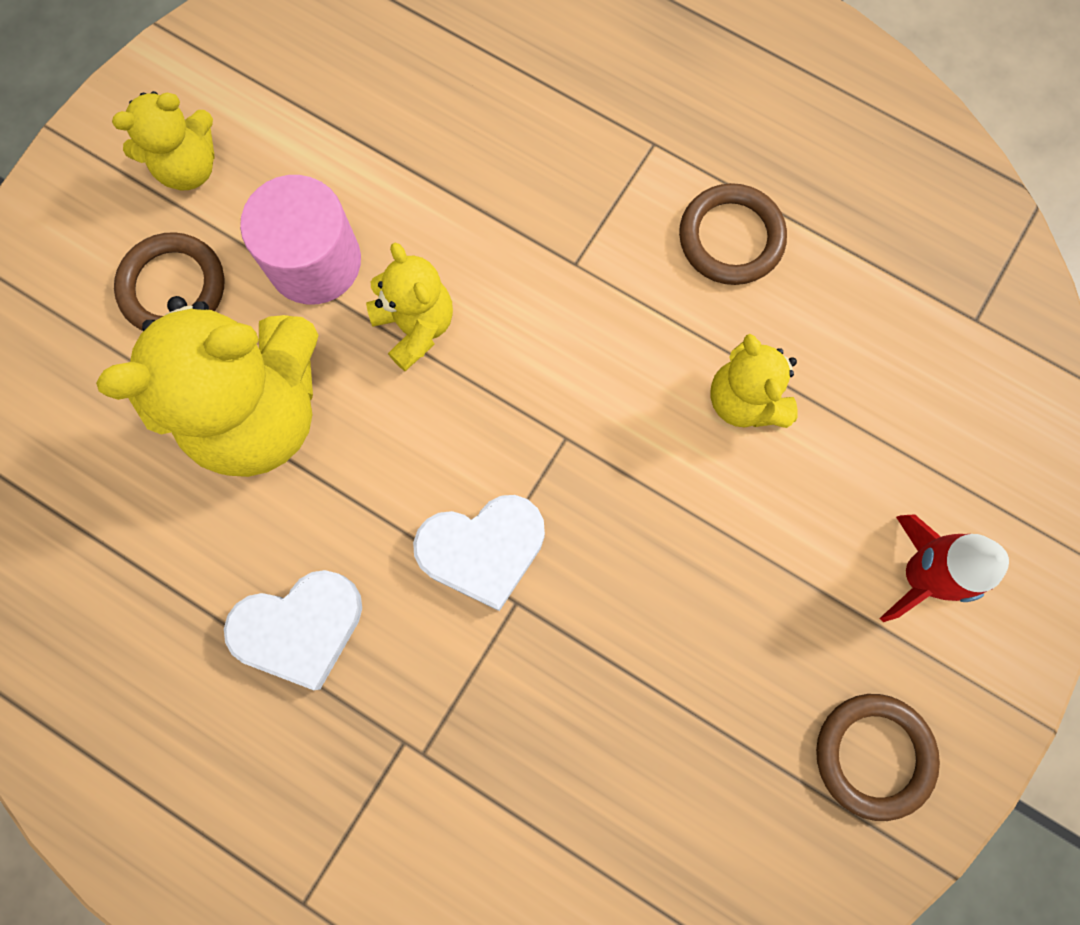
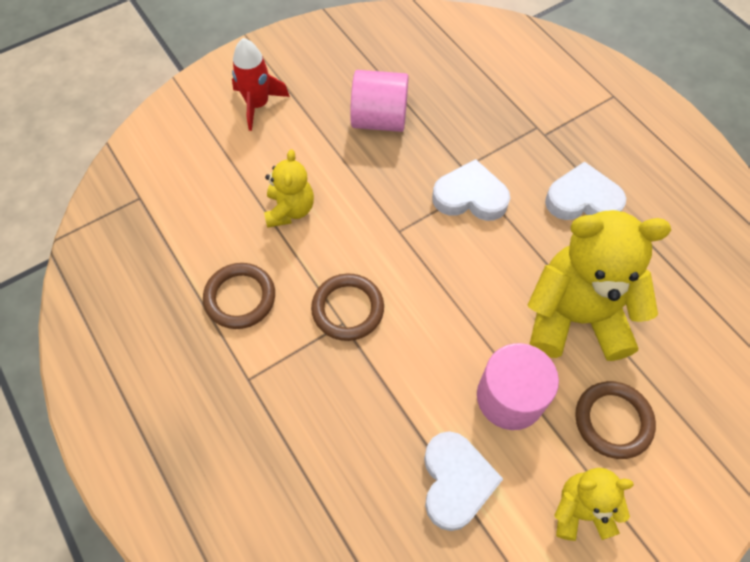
camera: 155 degrees left, 15 degrees down
(346, 136) = (455, 482): none -> white heart
(415, 326) = (459, 327): yellow teddy bear -> none
(700, 640) = (379, 119): none -> pink cylinder
(873, 755) = (328, 53): brown ring -> brown ring (348, 309)

